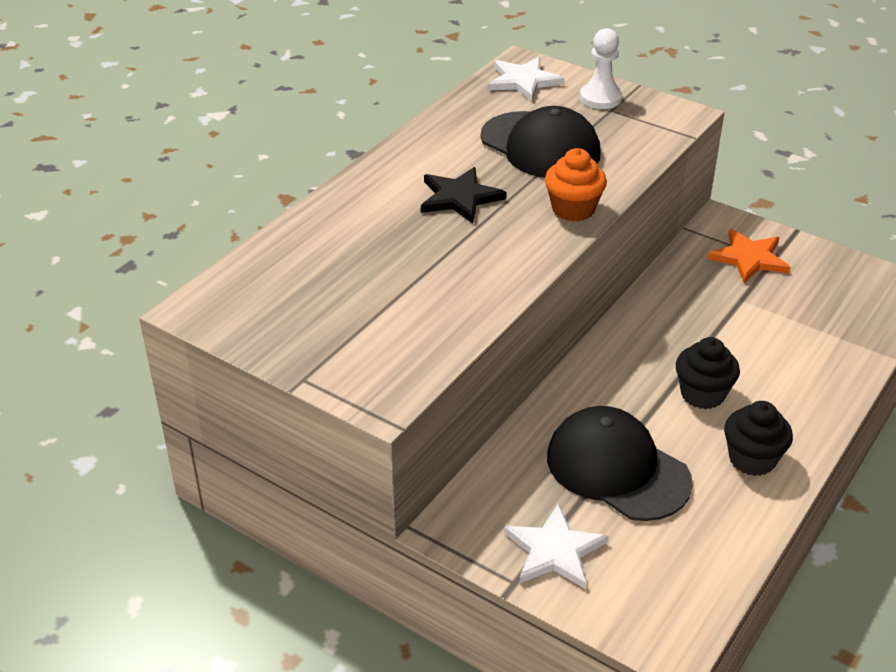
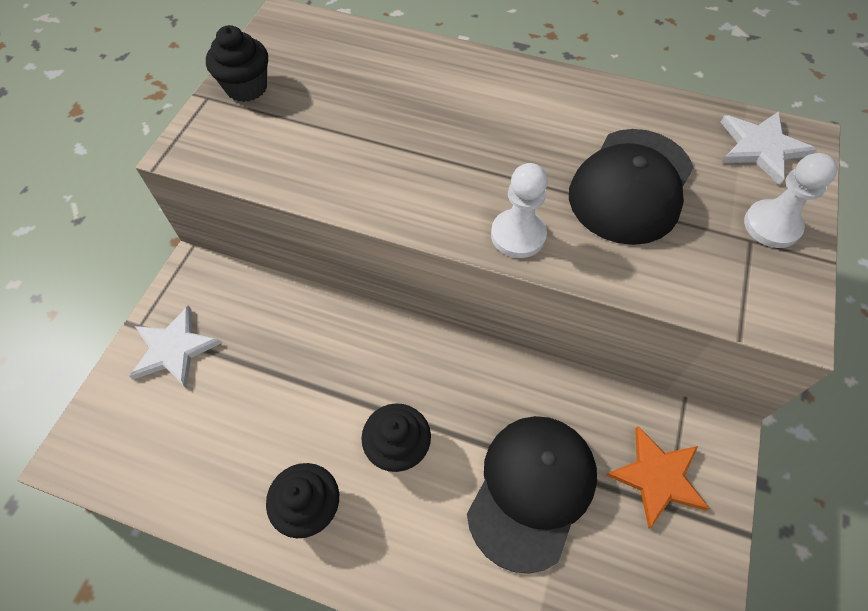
camera: 75 degrees right, 20 degrees up
(304, 347) = (246, 88): none -> black cupcake
(459, 197) = (500, 139): black star -> none
(573, 209) = (518, 235): orange cupcake -> white pawn
(617, 469) = (277, 383): black cap -> black cap (532, 490)

